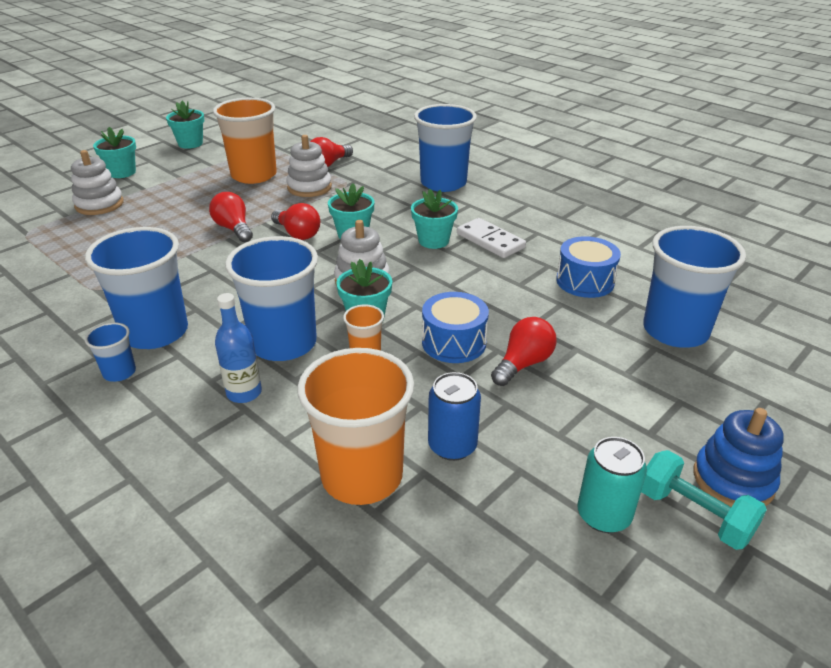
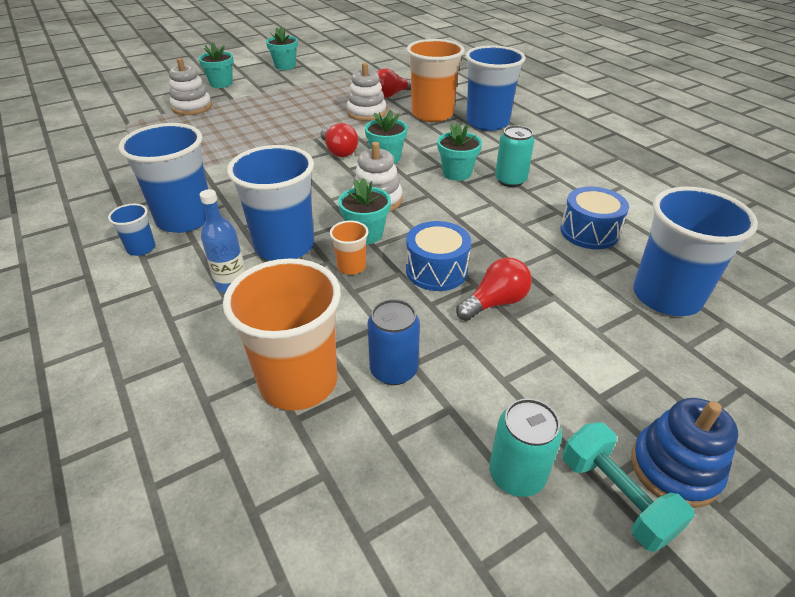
camera: 15 degrees right, 5 degrees up
(234, 229) = (288, 140): red light bulb -> none
(254, 175) = (324, 97): orange cup -> orange cup (432, 114)
(490, 241) = (510, 180): white domino -> turquoise can

